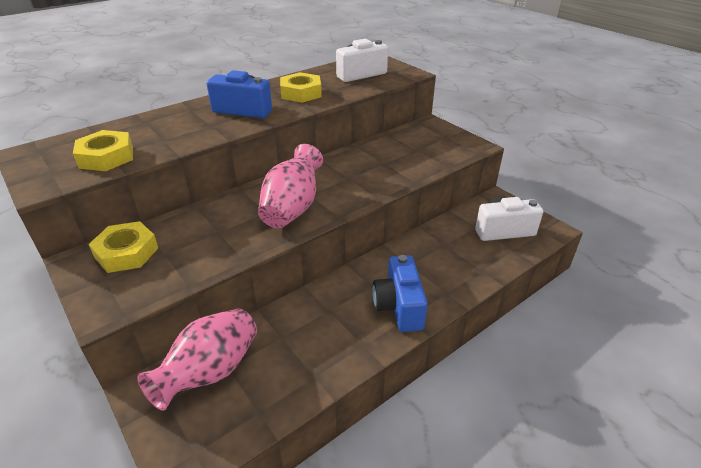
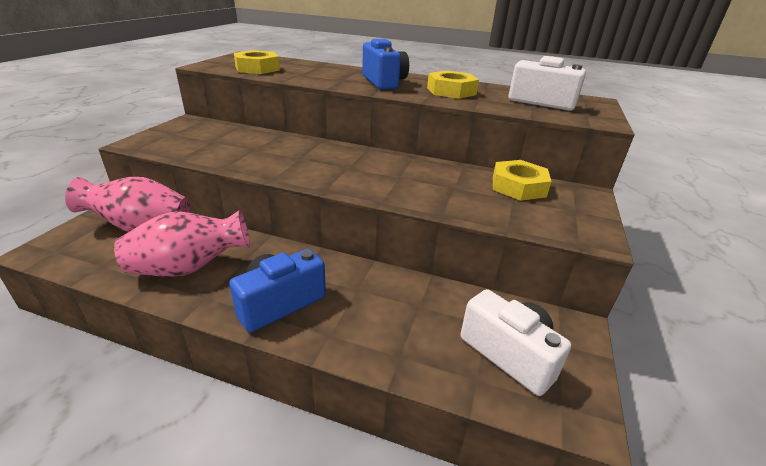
camera: 55 degrees right, 5 degrees down
(126, 252) = (205, 130): yellow nut -> yellow nut (518, 186)
(292, 208) = (317, 166): pink vase -> pink vase (189, 268)

